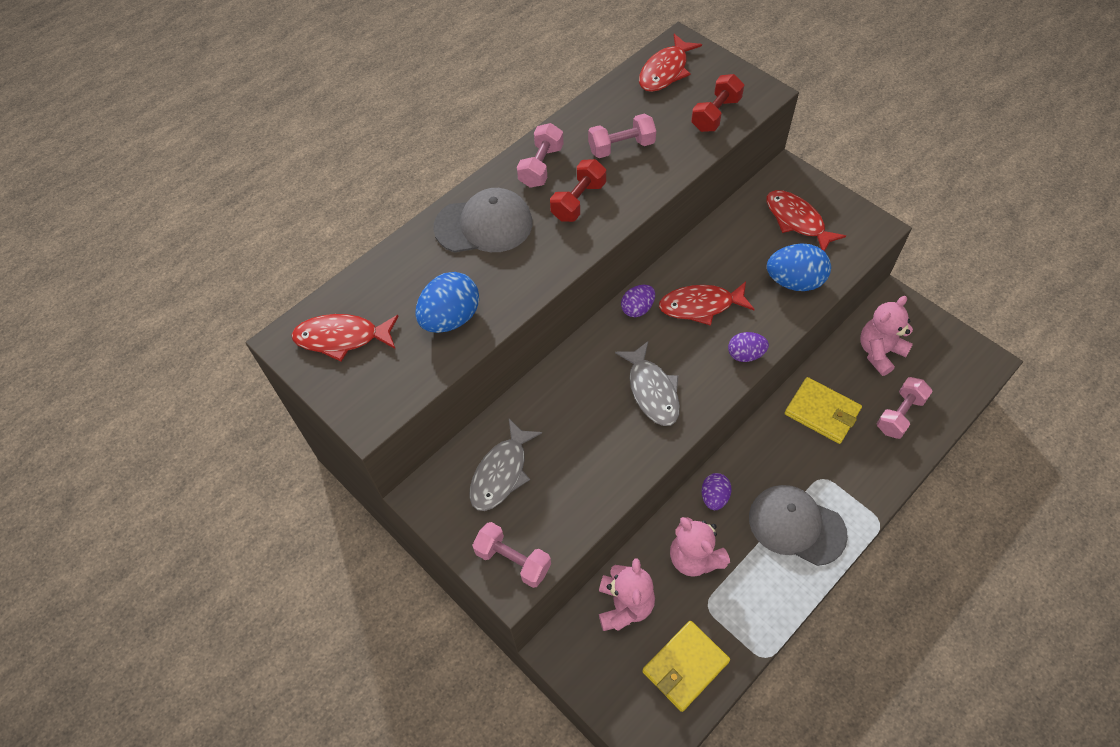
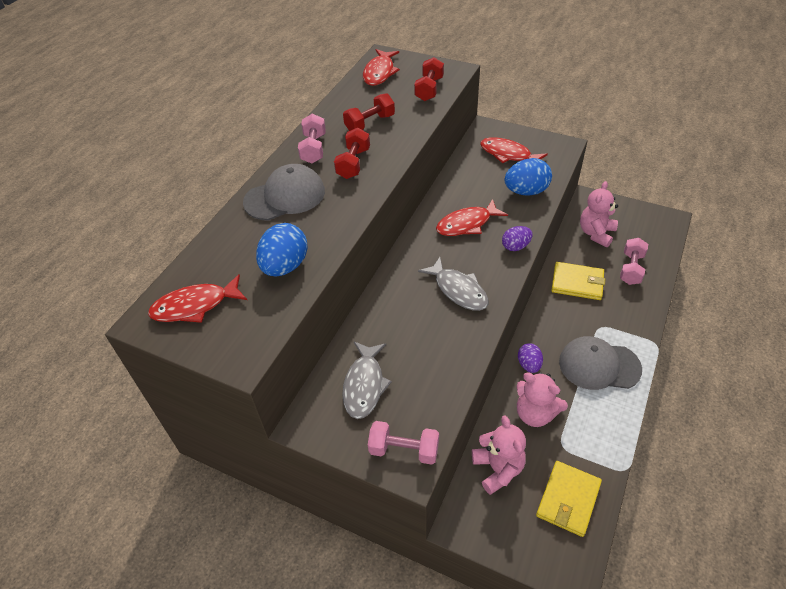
camera: 20 degrees left, 10 degrees down
(621, 147) = (370, 123): pink dumbbell -> red dumbbell
(637, 309) = (420, 238): purple egg -> none

